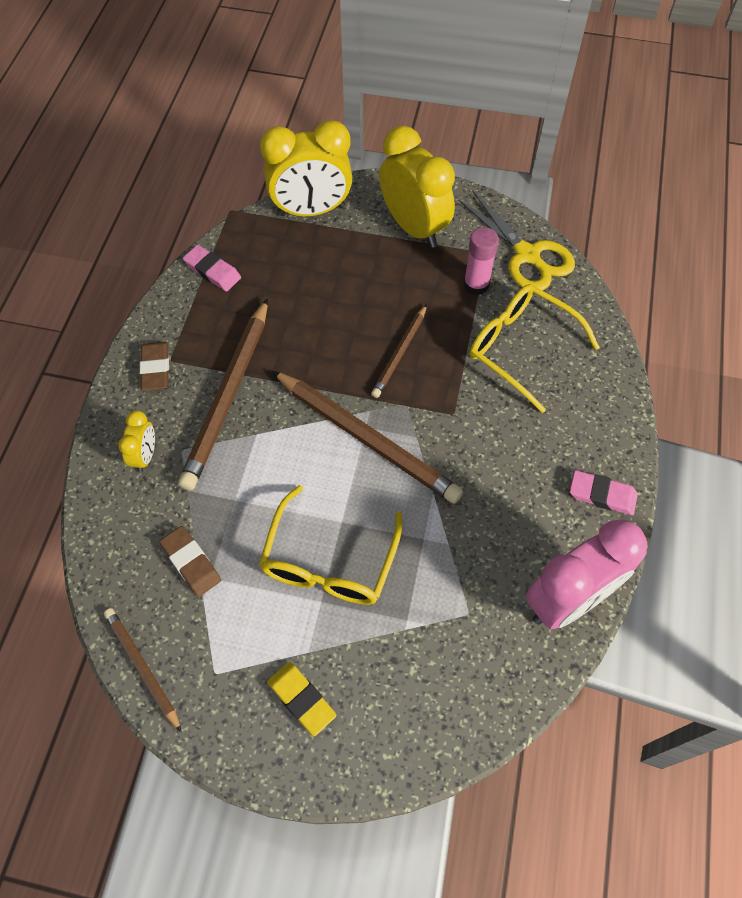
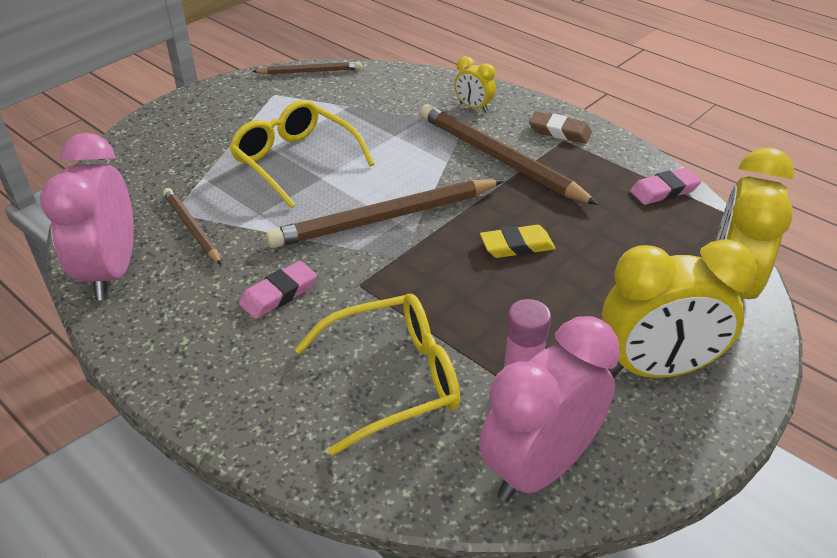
camera: 120 degrees right, 20 degrees down
(191, 562) = (362, 105): brown eraser -> none
(301, 699) = (215, 119): yellow eraser -> yellow eraser (517, 246)
(400, 353) = (465, 277): brown pencil -> brown pencil (192, 228)
(527, 255) = (539, 467): yellow scissors -> pink clock
(602, 495) = (165, 350): pink eraser -> pink eraser (279, 294)

